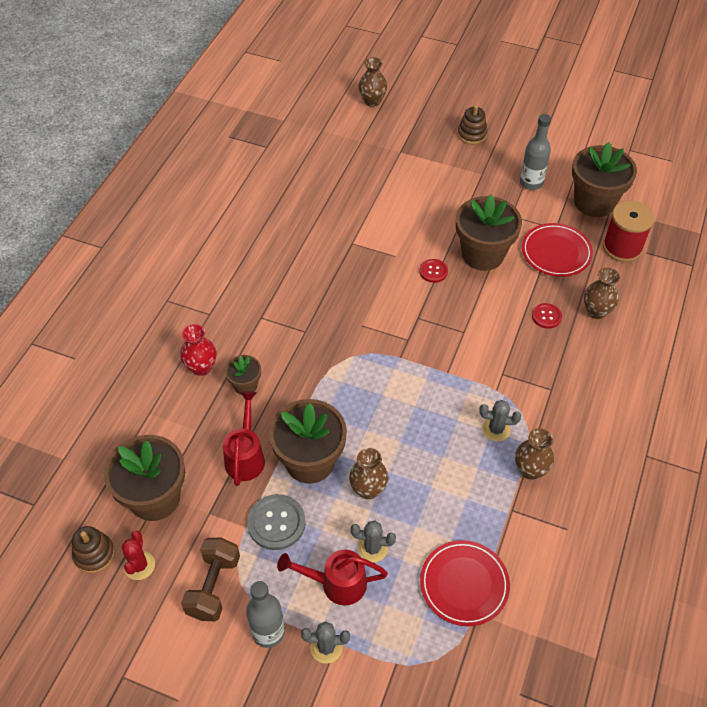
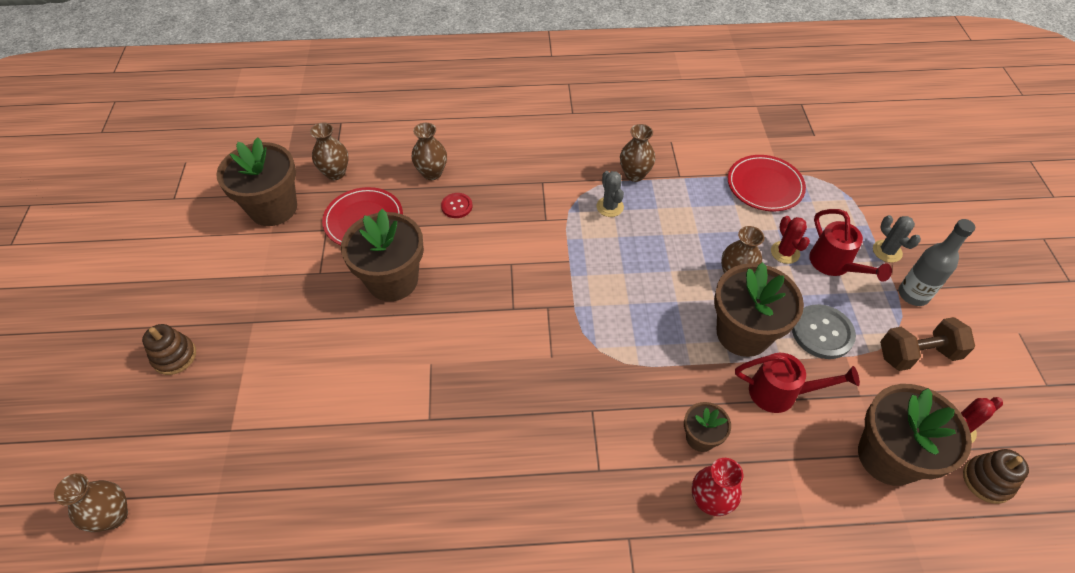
camera: 115 degrees left, 0 degrees up
(245, 456) = (780, 393): red watering can -> red watering can turned 150 degrees counterclockwise
(372, 548) = (785, 252): grey cactus -> red cactus
(433, 271) = (439, 317): red button -> none
(531, 183) = (256, 270): grey bottle -> none
(622, 247) = (335, 173): red spool -> brown vase

